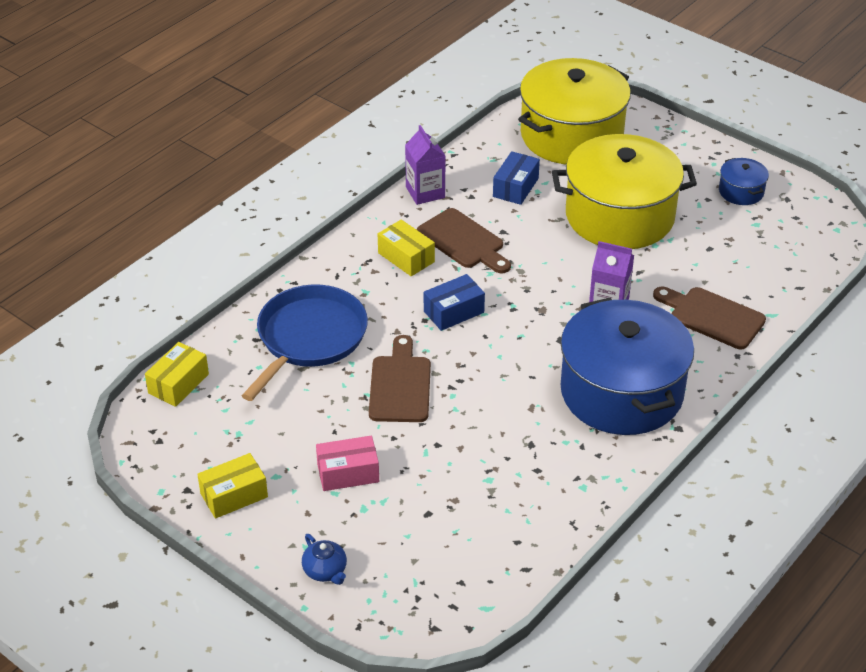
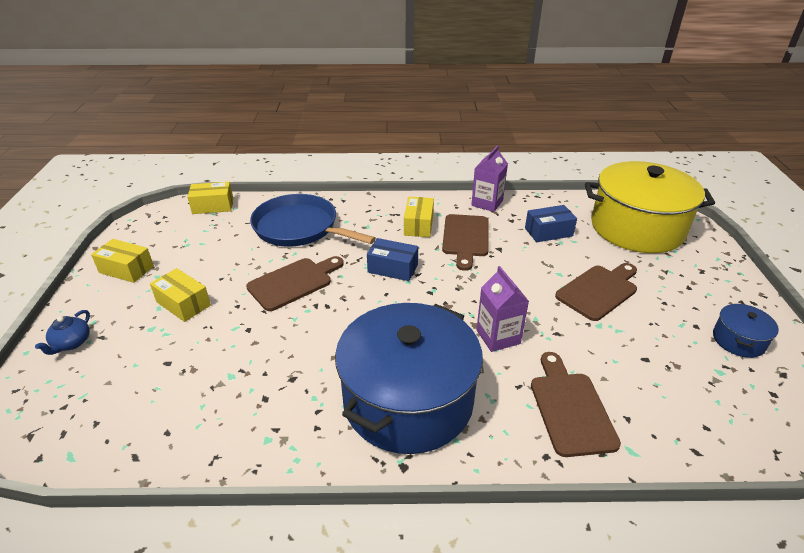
camera: 50 degrees right, 5 degrees down
(309, 338) = (299, 228): blue pan -> blue pan turned 135 degrees counterclockwise
(348, 473) = (183, 304): pink box -> yellow box
(619, 216) = (599, 291): yellow pot -> brown cutting board

